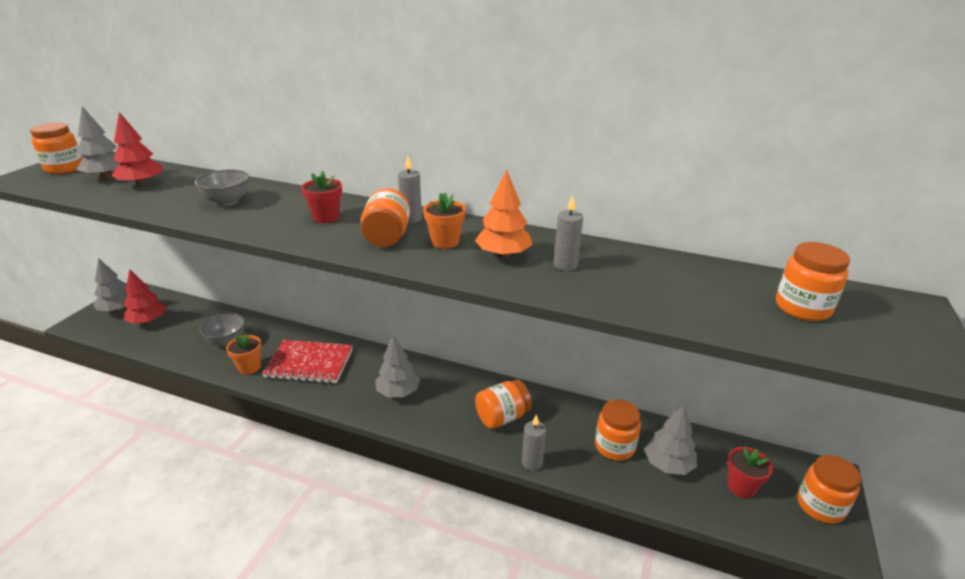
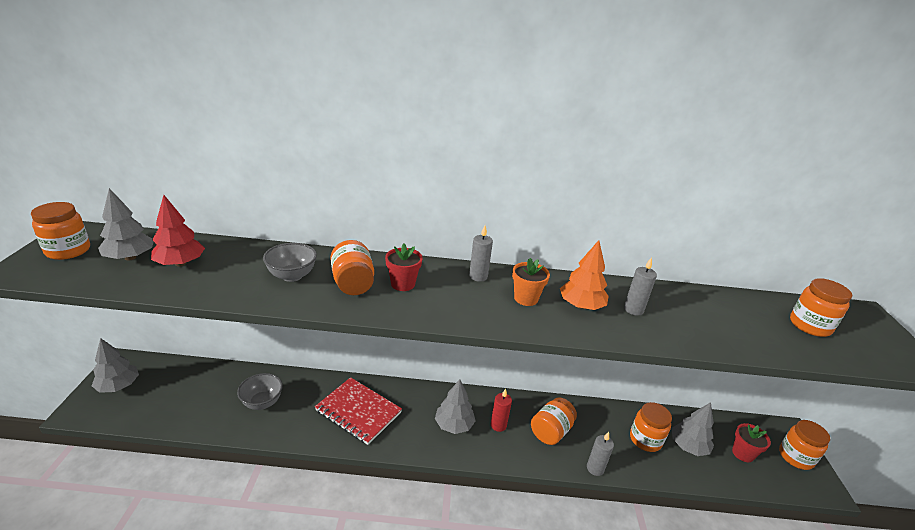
camera: 20 degrees left, 0 degrees up
(148, 321) = (162, 394): red tree -> none
(249, 367) = (301, 427): orange flower pot -> none
(309, 364) = (358, 412): red notebook -> red notebook turned 45 degrees clockwise
(387, 237) = (474, 300): orange jar -> orange jar (353, 283)
(446, 401) = (498, 425): none -> red candle

